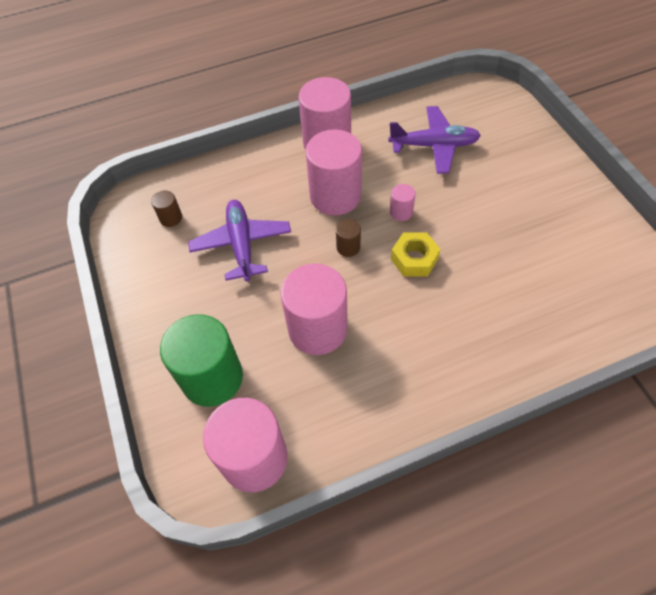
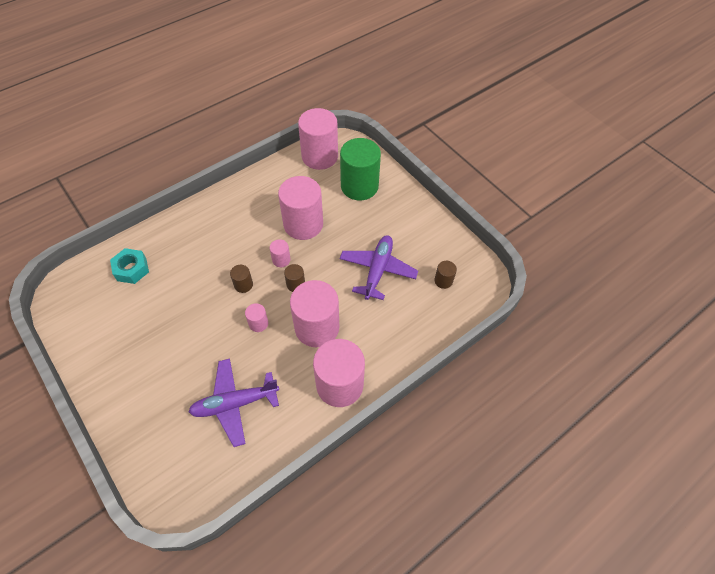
camera: 160 degrees right, 0 degrees up
(242, 244) = (377, 270): purple plane -> purple plane turned 135 degrees counterclockwise
(360, 282) = (281, 260): none -> pink cylinder
(414, 259) = (243, 285): yellow nut -> brown cylinder
(568, 309) = (132, 269): none -> turquoise nut

